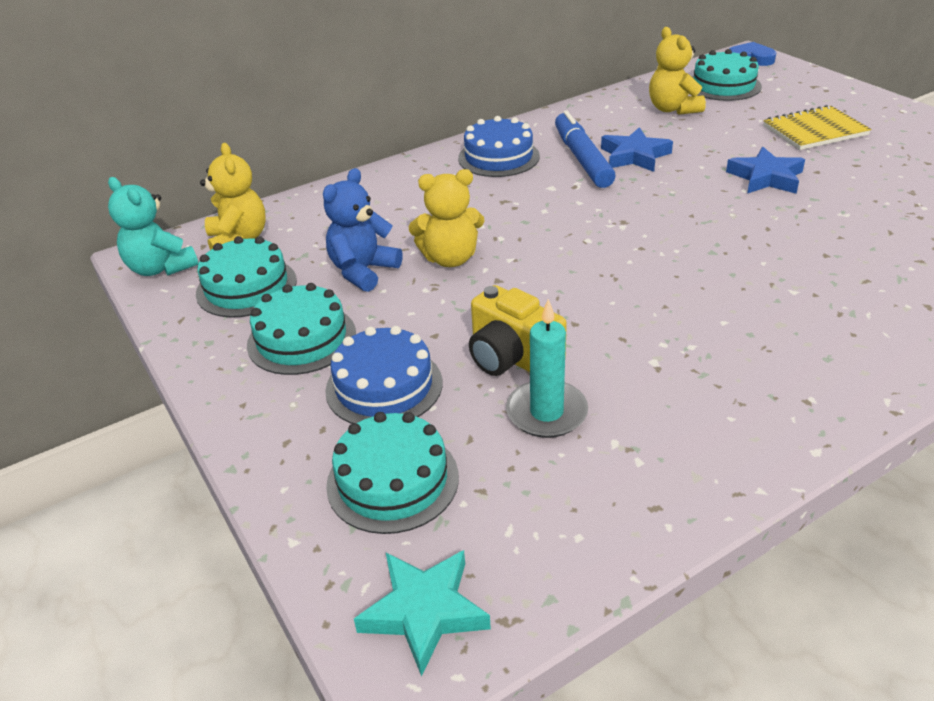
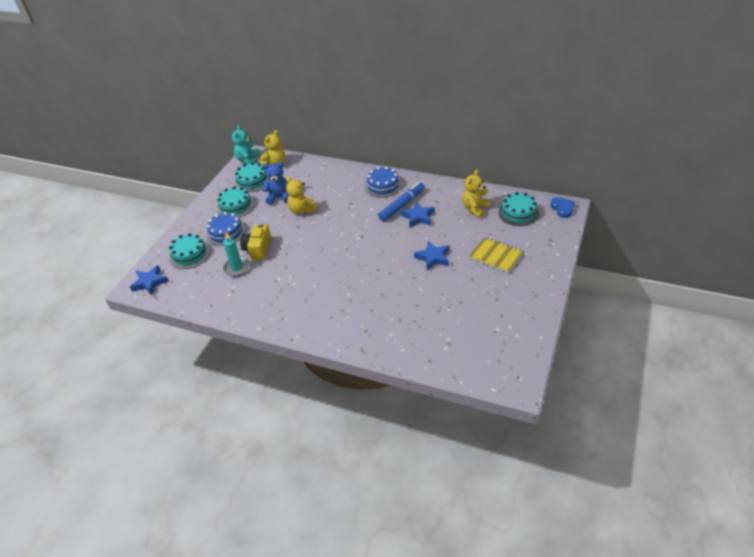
camera: 55 degrees right, 5 degrees up
(424, 612) = (150, 282): turquoise star -> blue star

